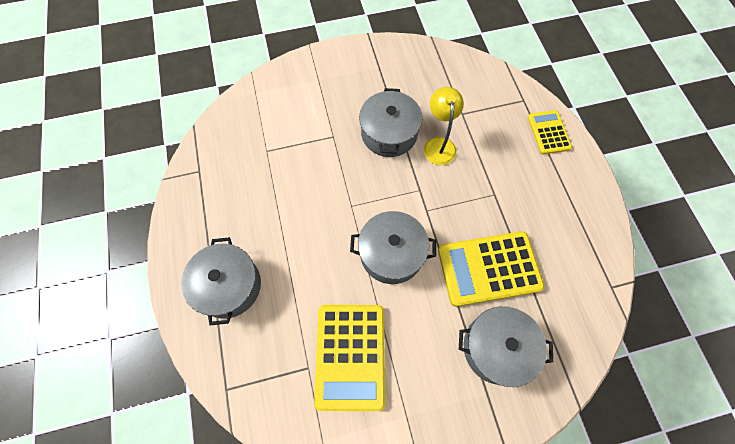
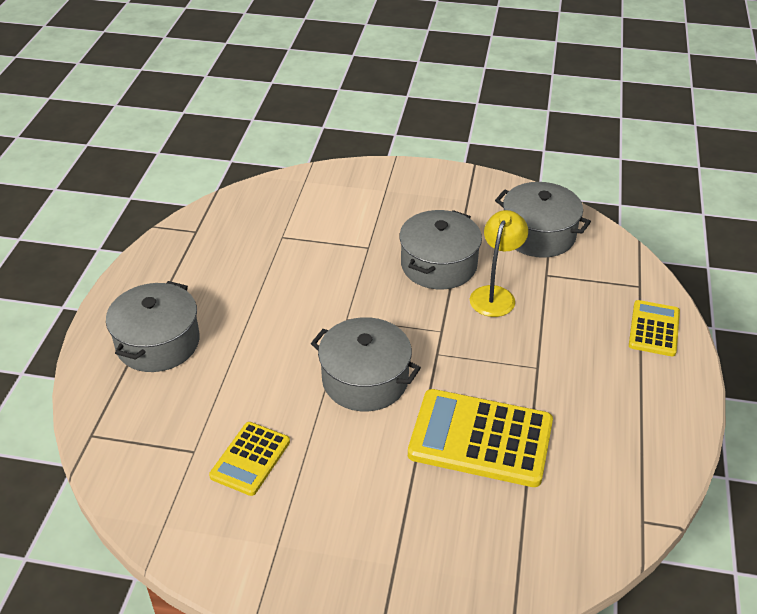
camera: 25 degrees right, 25 degrees down
(350, 356) = (250, 459): yellow calculator -> yellow calculator, size x0.57
(497, 348) = (438, 523): grey pot -> grey pot (538, 235)

